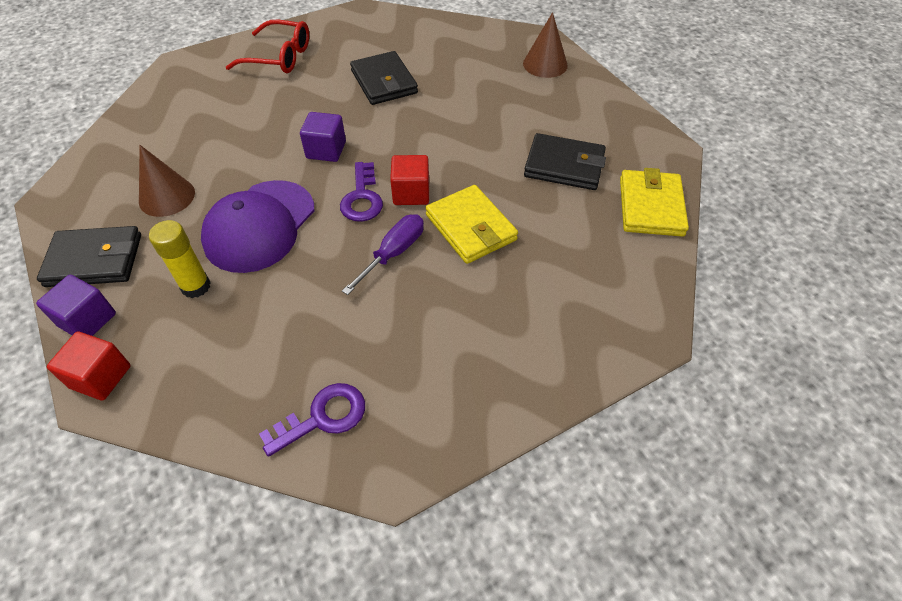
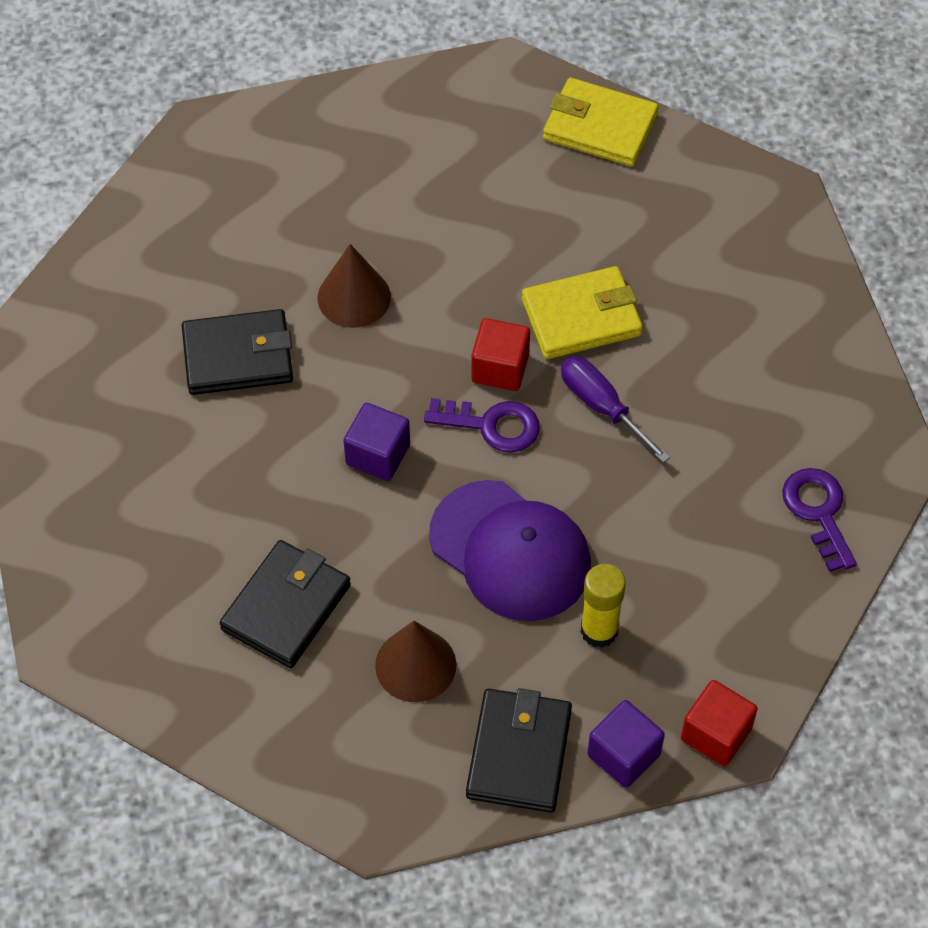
camera: 75 degrees left, 5 degrees up
(278, 57) = (109, 494): red glasses -> none
(545, 64) = (271, 144): brown cone -> brown cone (354, 297)
(564, 166) = (500, 189): black wallet -> black wallet (286, 607)

